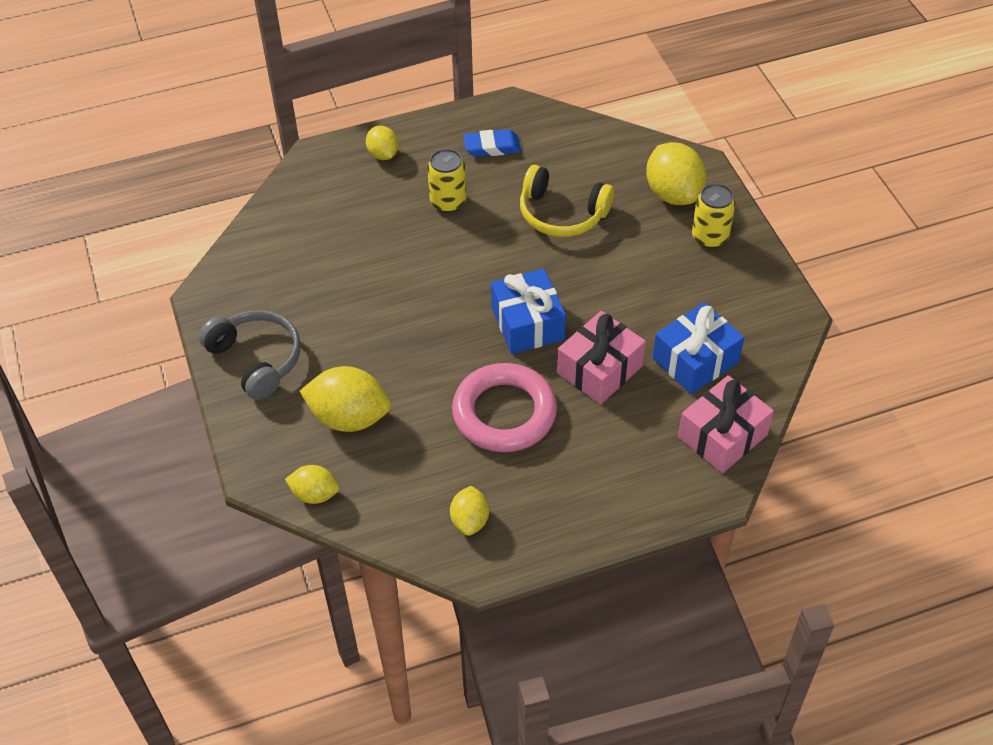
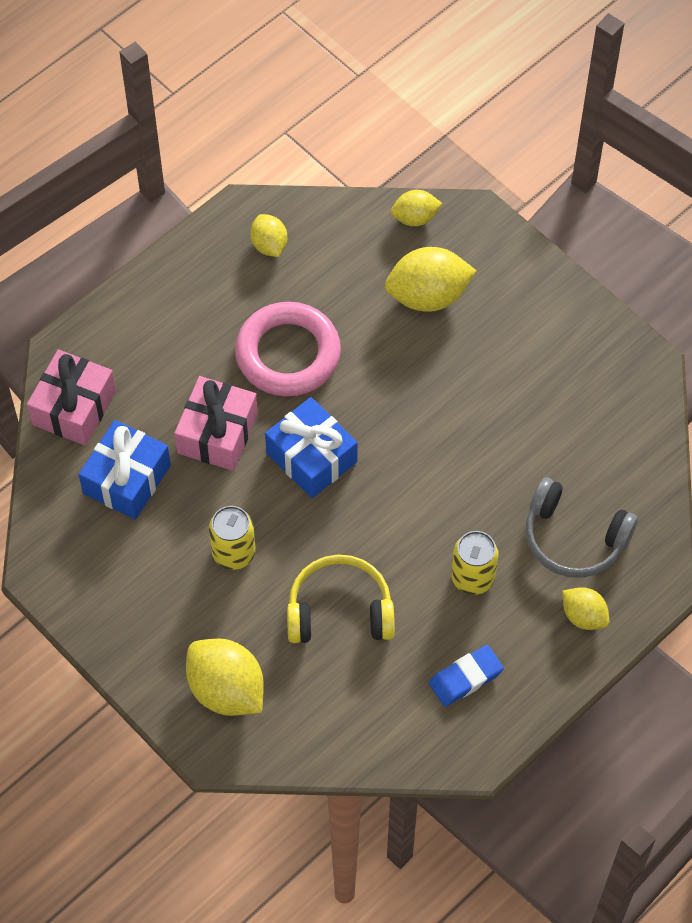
camera: 155 degrees right, 10 degrees up
(256, 359) = (551, 319): grey headphones -> grey headphones (574, 538)
(710, 237) = (163, 642): yellow can -> yellow can (233, 553)

